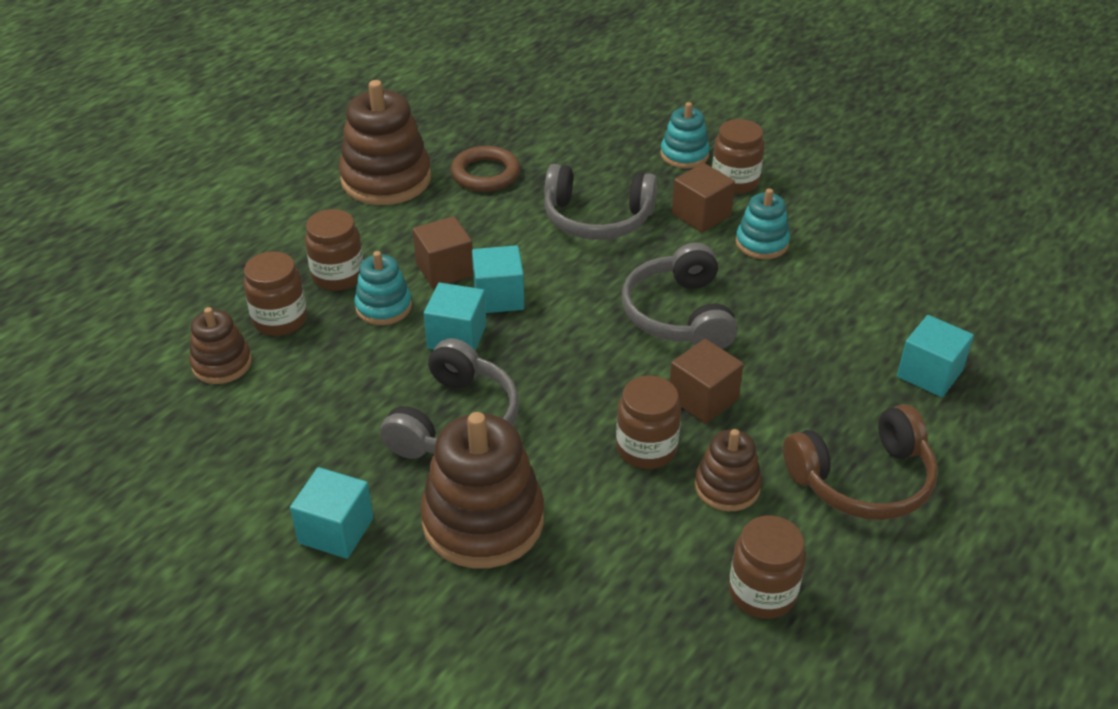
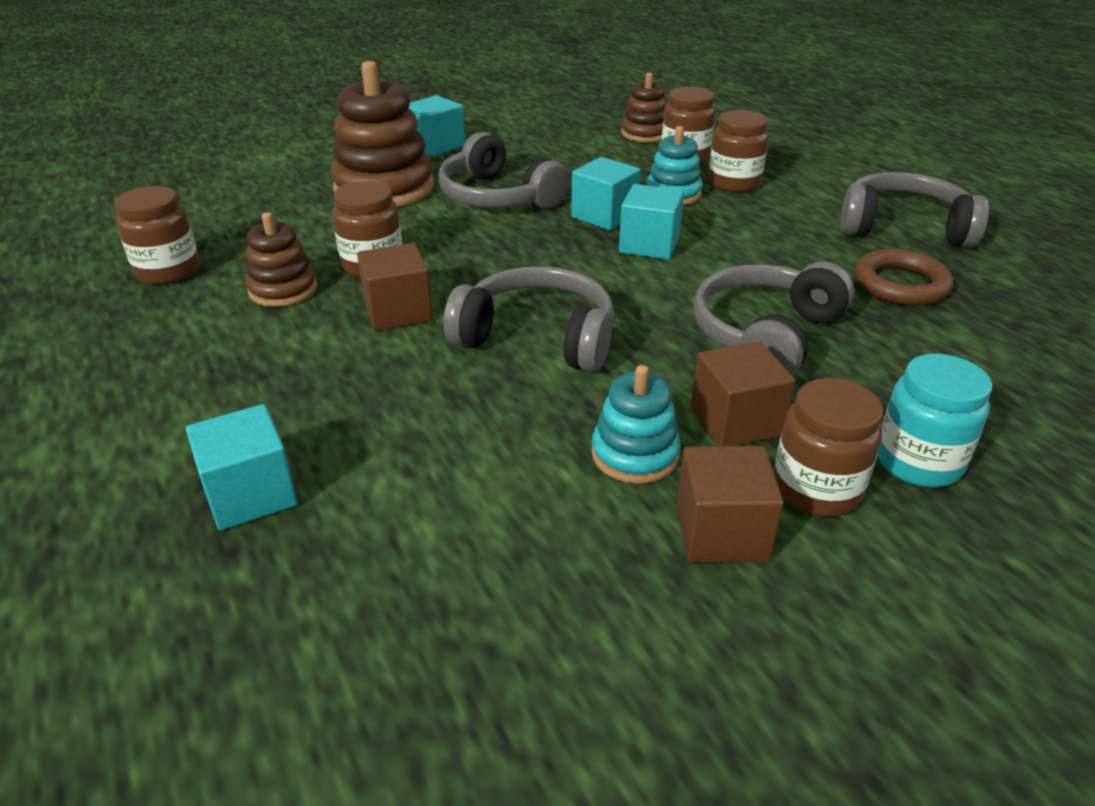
camera: 115 degrees right, 5 degrees down
(386, 179) = (903, 227): brown stacking toy -> grey headphones
(444, 270) = (714, 228): brown cube -> brown cube (721, 532)
(684, 155) = (918, 462): turquoise stacking toy -> turquoise jar
(863, 480) = (187, 366): brown headphones -> none

